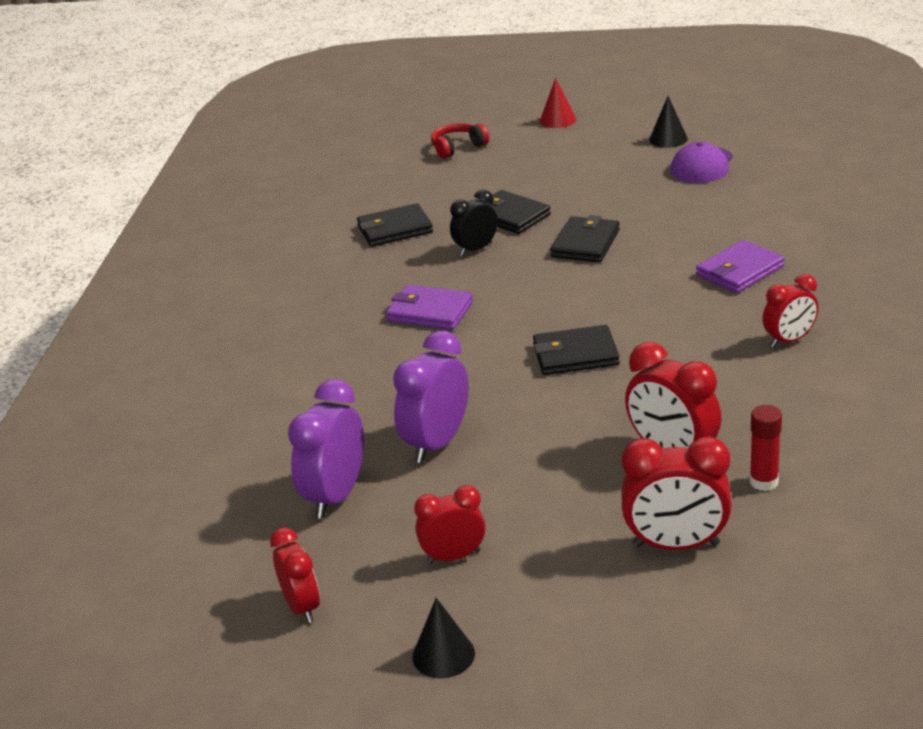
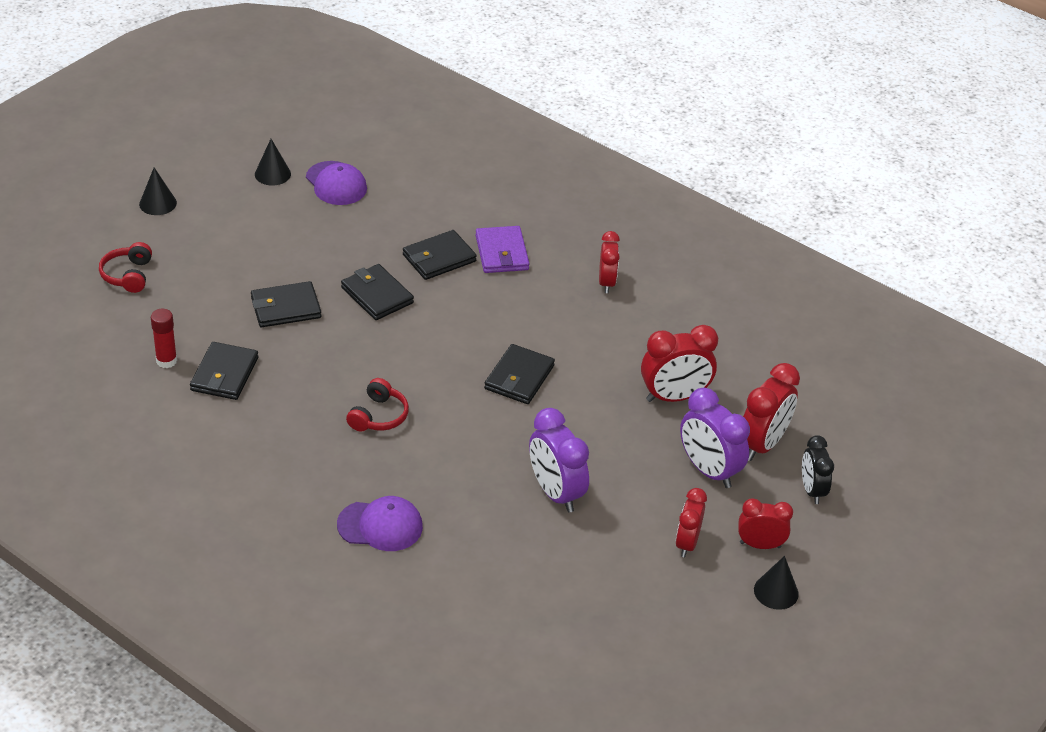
camera: 65 degrees left, 10 degrees up
(291, 373) = (380, 526): none -> purple cap
(302, 607) = (674, 637): red clock -> red clock (760, 545)
(335, 496) = (567, 569): purple clock -> purple clock (709, 470)
(429, 312) = (378, 416): purple wallet -> red headphones
(476, 249) = (314, 349): black clock -> black clock (812, 490)
(557, 120) = (158, 203): red cone -> black cone
(681, 247) = (439, 258): none -> black wallet
(764, 482) = (737, 378): red glue stick -> red glue stick (166, 361)

